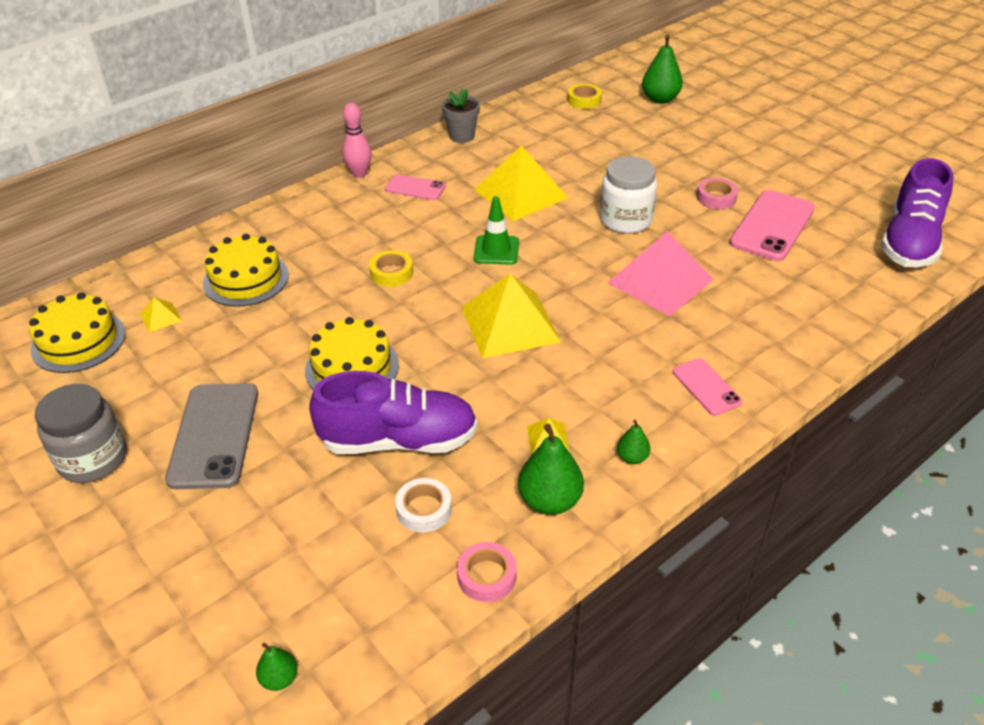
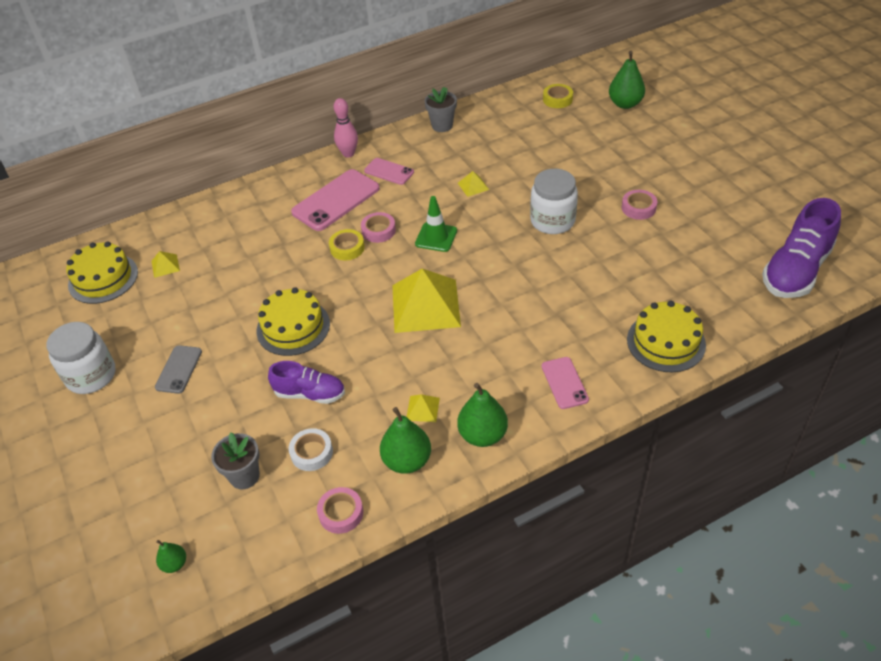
camera: 15 degrees right, 5 degrees up
(93, 459) = (91, 376): grey jar -> white jar
(214, 435) = (179, 369): grey phone -> grey phone, size x0.56
(246, 279) = (235, 240): yellow cake -> yellow cake (666, 342)
(343, 551) = (244, 476): none -> grey flower pot
(399, 440) = (310, 393): purple shoe -> purple shoe, size x0.61
(424, 250) = (378, 231): none -> pink tape
(520, 193) = (473, 186): yellow pyramid -> yellow pyramid, size x0.42
(632, 457) = (482, 435): green pear -> green pear, size x1.88
(660, 281) = (561, 282): pink pyramid -> none
(772, 226) = (677, 241): pink phone -> pink phone (336, 200)

